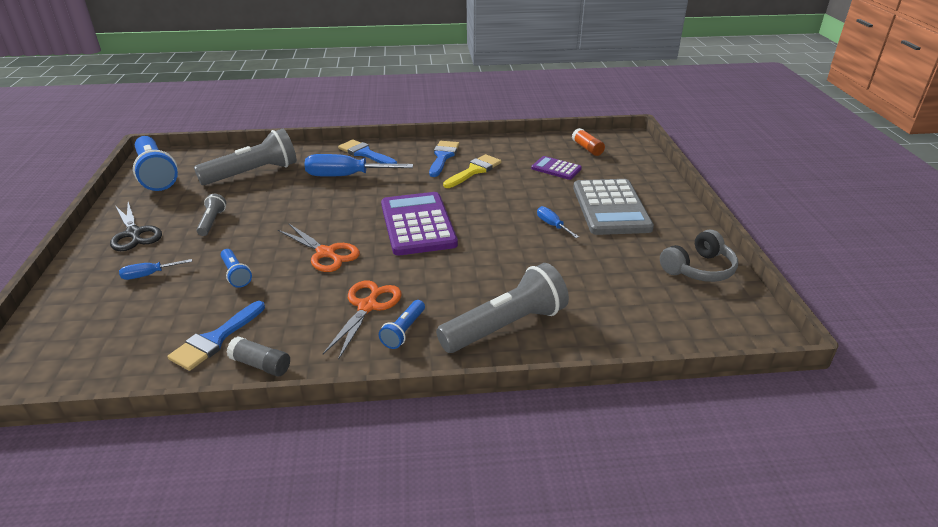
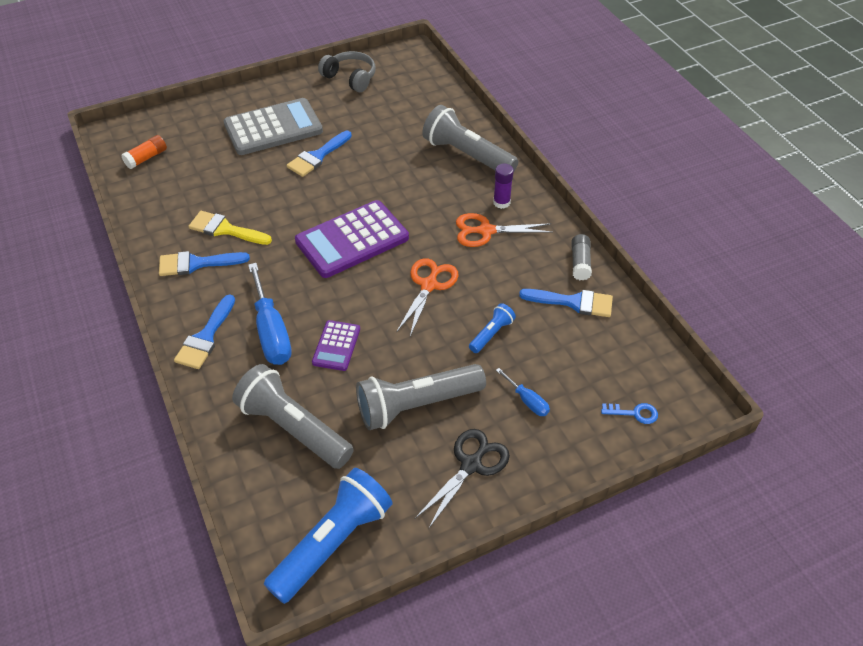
camera: 110 degrees left, 15 degrees up
(56, 334) = (634, 413): none -> blue key
(212, 222) = (417, 405): grey flashlight -> grey flashlight, size x2.07
(404, 331) = (501, 202): blue flashlight -> purple glue stick
(552, 225) = (317, 156): blue screwdriver -> blue brush
(556, 169) = (203, 172): purple calculator -> purple calculator (336, 346)

